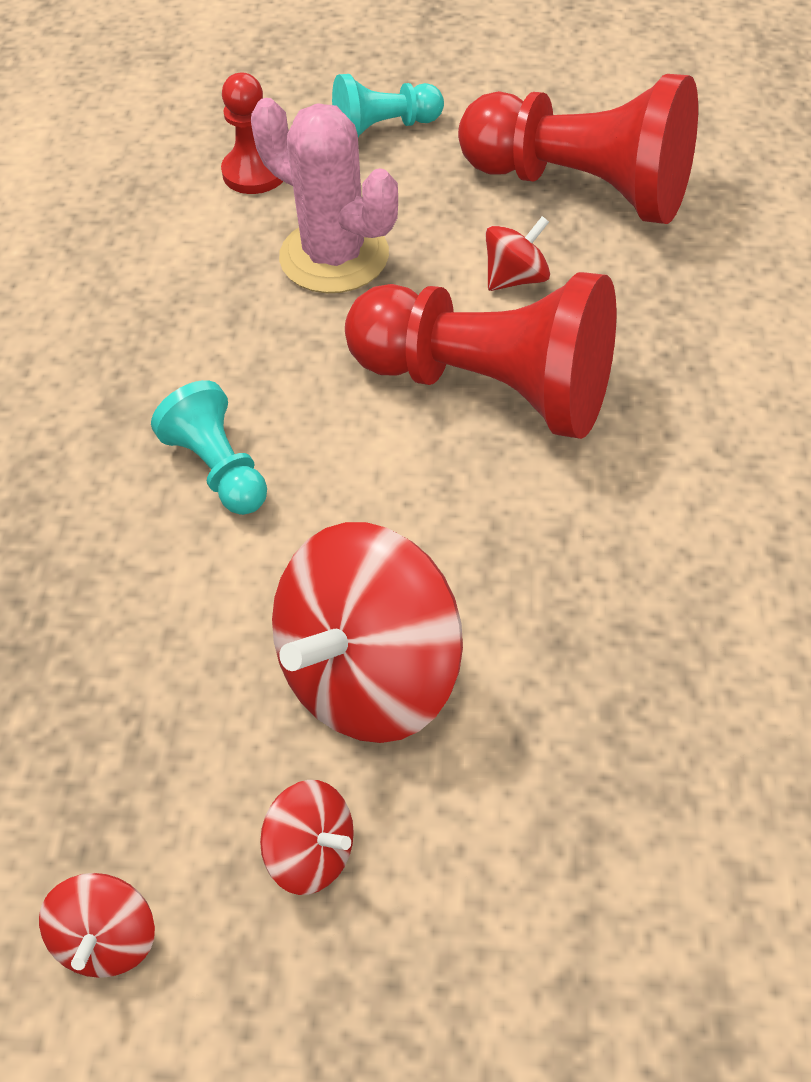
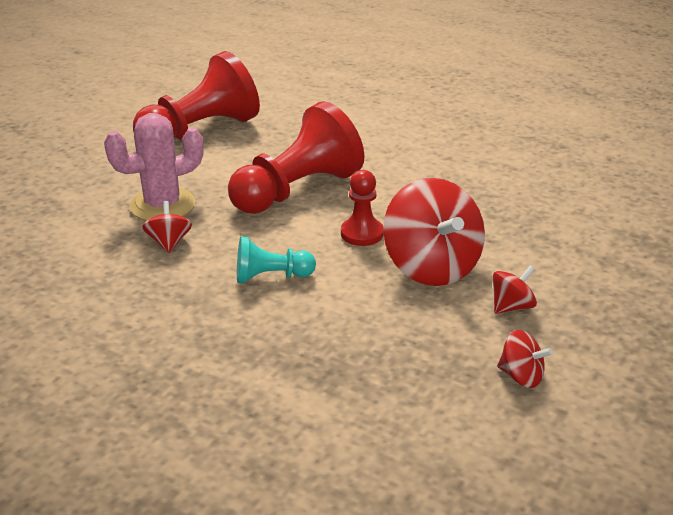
camera: 65 degrees left, 20 degrees down
(255, 172) = (66, 211): red pawn -> red pawn (362, 233)
(384, 128) = (86, 165): turquoise pawn -> none
(516, 278) = (238, 163): red spinning top -> red spinning top (169, 242)

